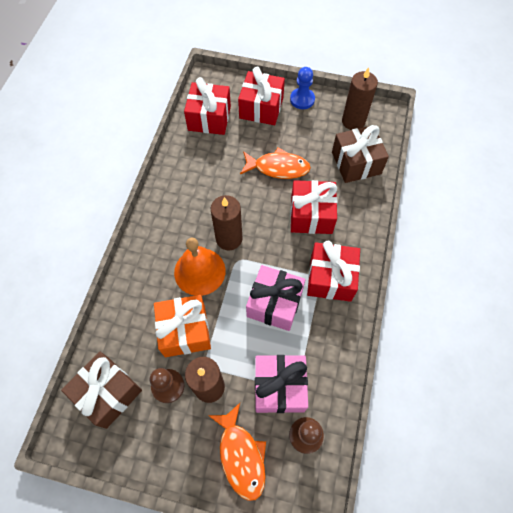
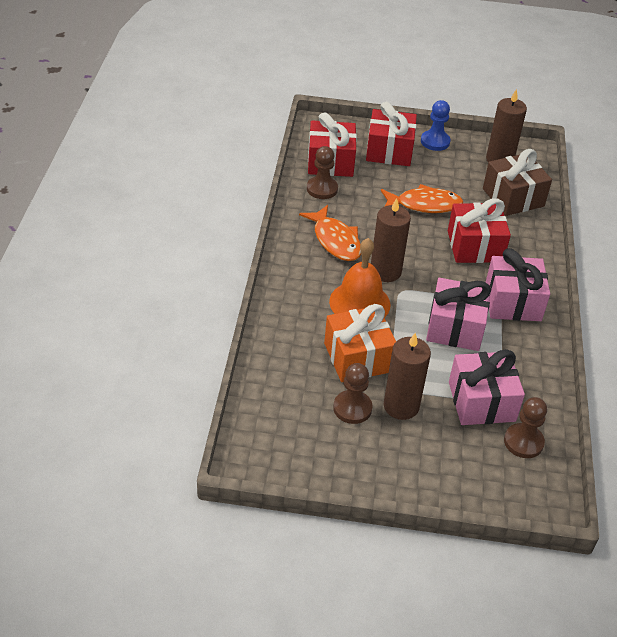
camera: 10 degrees left, 20 degrees down
(108, 392) = (283, 418): brown gift -> none
(196, 147) = (322, 189): none -> brown pawn
(241, 455) = (455, 464): orange fish -> orange fish (335, 240)
(330, 278) = (512, 302): red gift -> pink gift

